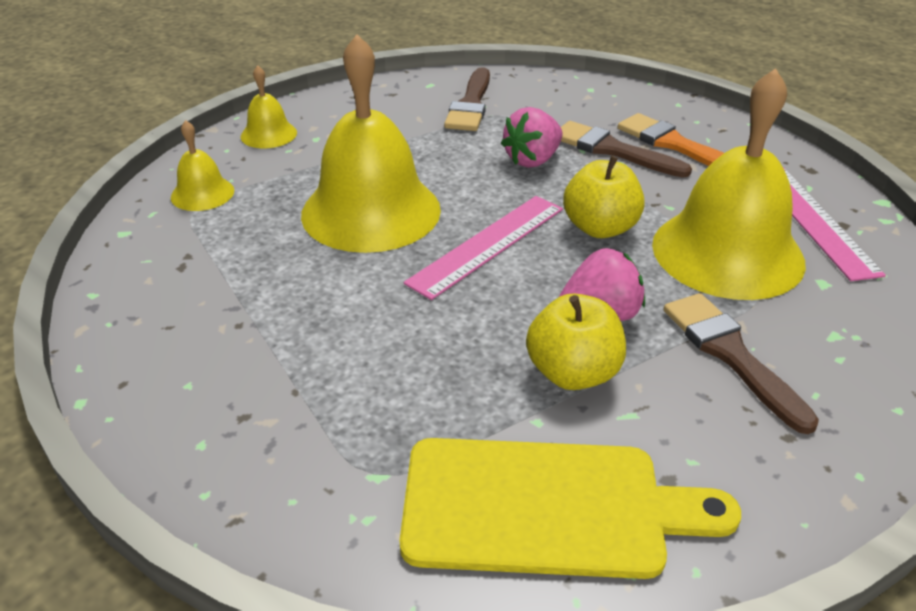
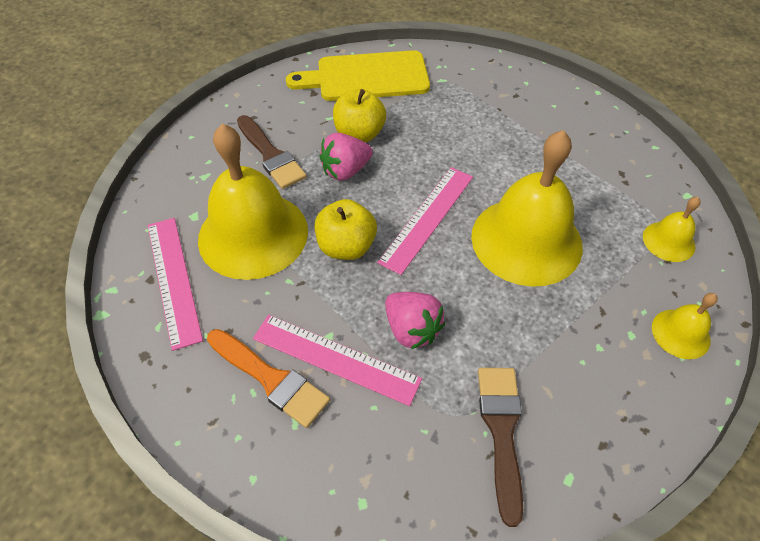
camera: 170 degrees right, 15 degrees up
(533, 160) = (411, 329): pink strawberry -> pink strawberry turned 105 degrees clockwise
(612, 150) = (335, 359): brown brush -> pink ruler

